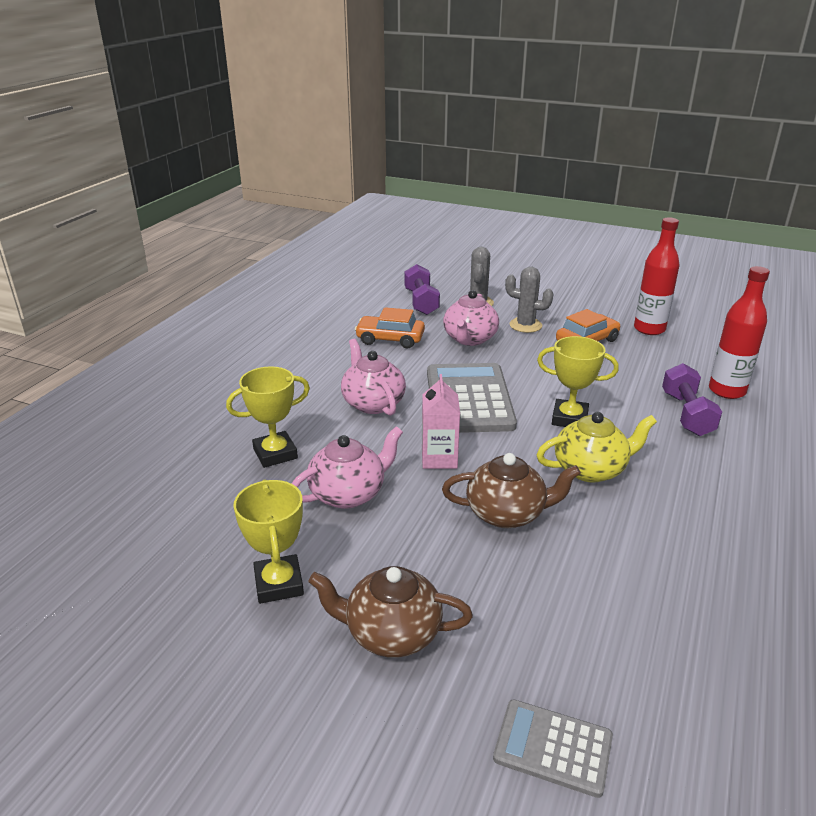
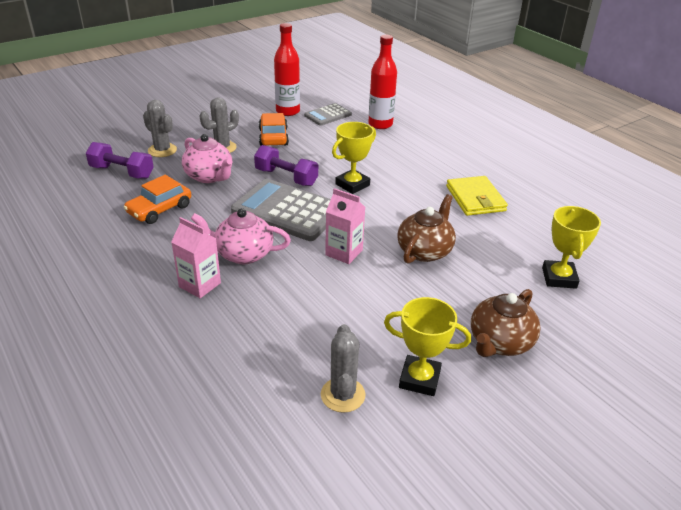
camera: 60 degrees left, 5 degrees up
(221, 537) = (343, 395): none -> grey cactus
(275, 453) = (259, 329): yellow trophy -> yellow trophy (559, 278)
(308, 400) = (200, 285): none -> pink carton
(348, 493) = (346, 309): pink teapot -> none
(553, 747) = (612, 317): grey calculator -> grey calculator (328, 115)
(591, 469) = (410, 202): yellow teapot -> none
(673, 519) = (475, 199): none -> yellow wallet
(687, 414) = (389, 147): purple dumbbell -> purple dumbbell (286, 177)

